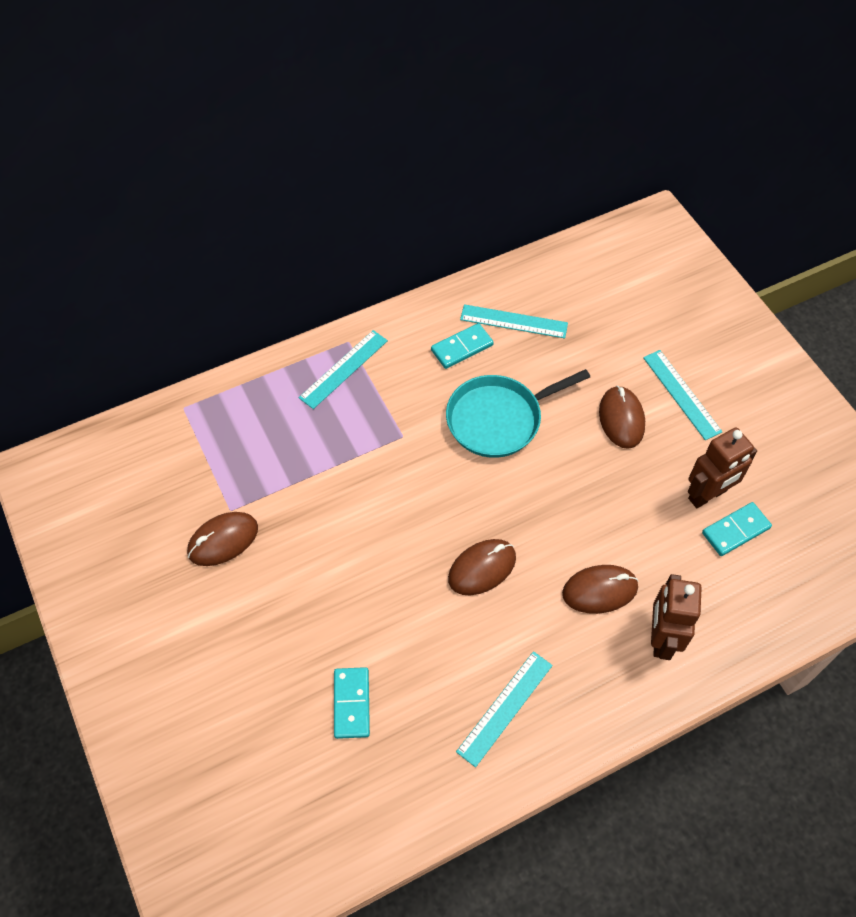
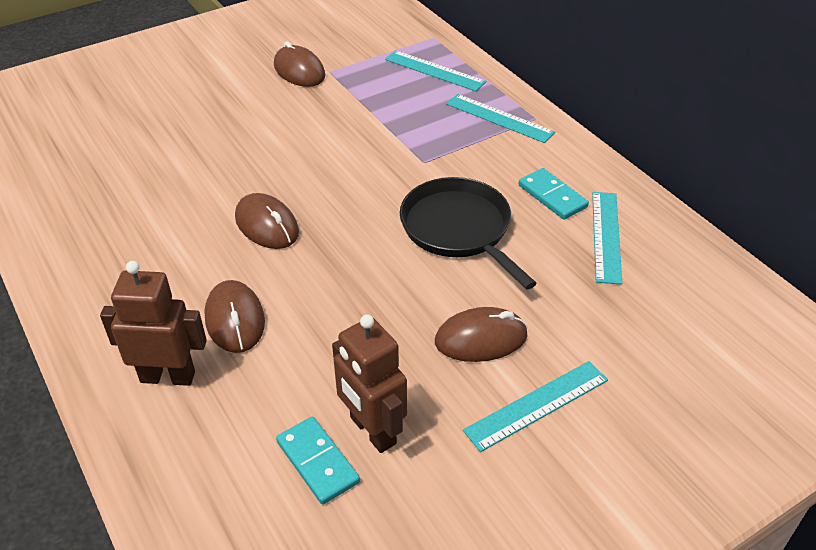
camera: 85 degrees right, 15 degrees down
(352, 703) = (134, 152): turquoise domino -> none
(498, 419) = (458, 229): turquoise pan -> black pan
(505, 707) = (109, 248): turquoise ruler -> turquoise ruler (434, 70)

